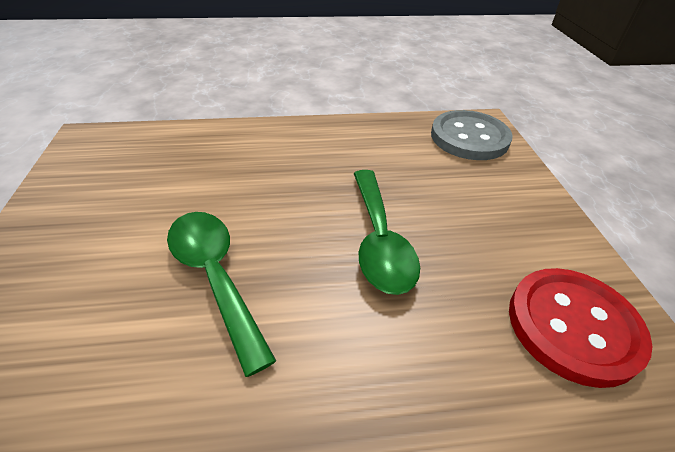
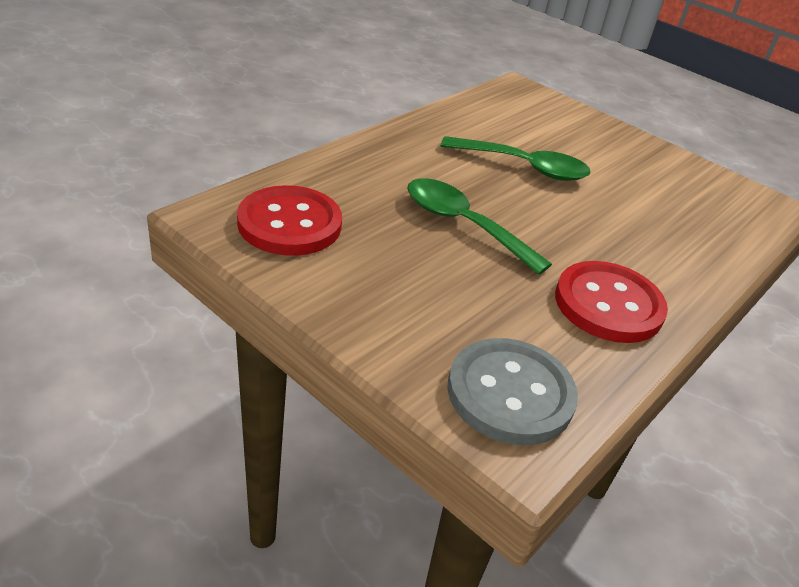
camera: 135 degrees right, 5 degrees down
(347, 144) = (608, 305): none -> red button

